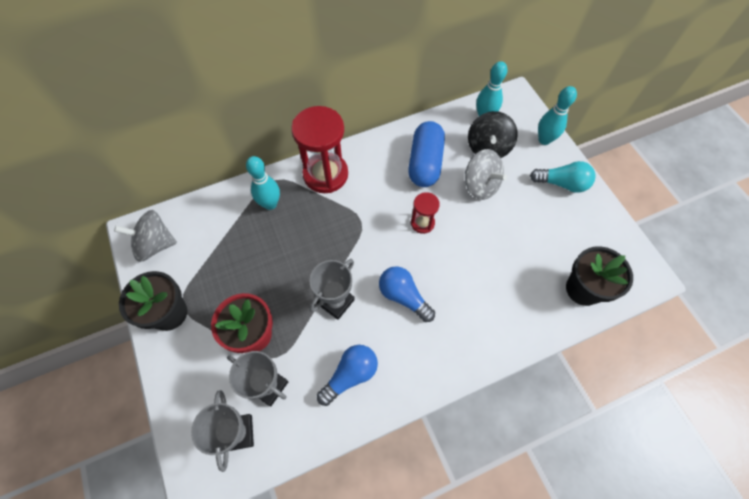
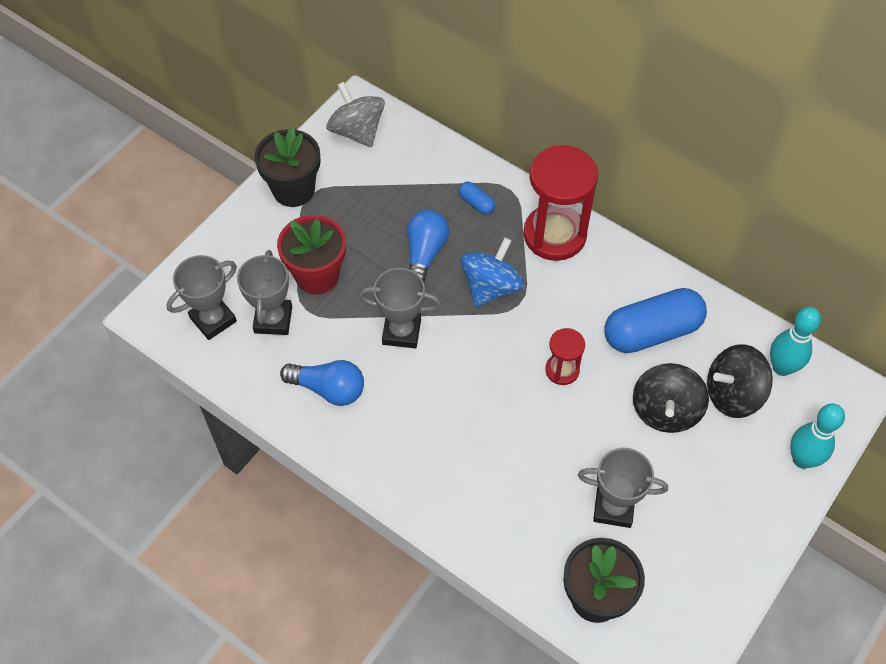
camera: 60 degrees right, 5 degrees down
(270, 204) = (476, 203): turquoise bowling pin -> blue capsule
(338, 229) = (491, 287): none -> blue spinning top
(403, 296) = (452, 396): blue light bulb -> blue light bulb (424, 254)
(480, 185) = (665, 411): grey spinning top -> black spinning top
(529, 247) = (613, 507): none -> grey trophy
(562, 183) = (743, 511): turquoise light bulb -> none

